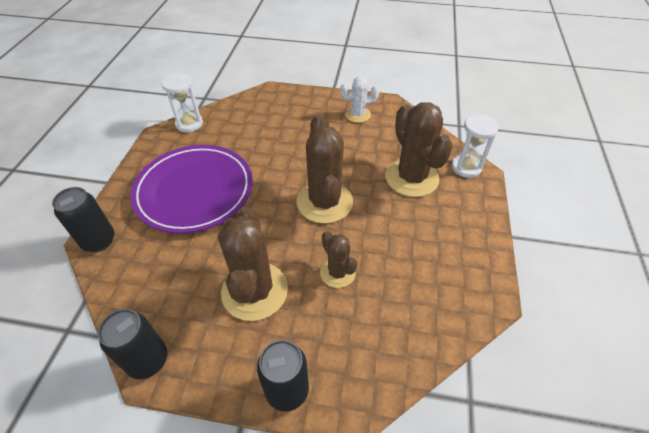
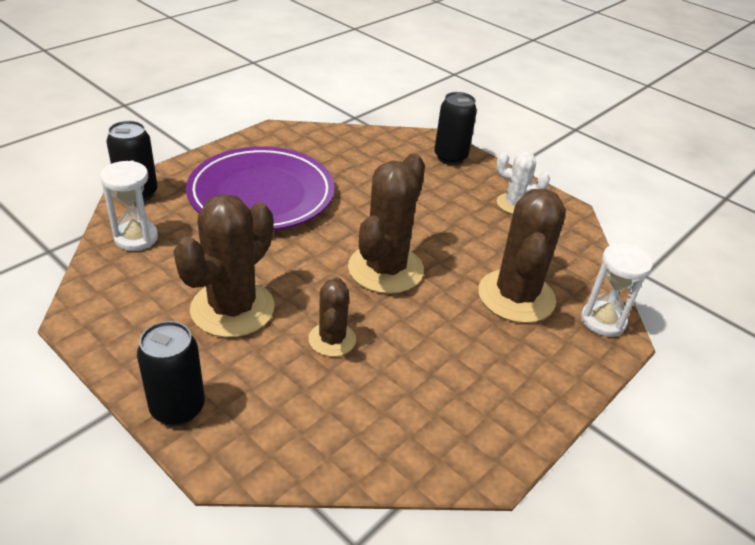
camera: 30 degrees right, 10 degrees down
(148, 360) = (86, 309): black can -> black can (450, 157)
(189, 124) = (315, 133): white hourglass -> white hourglass (136, 238)

